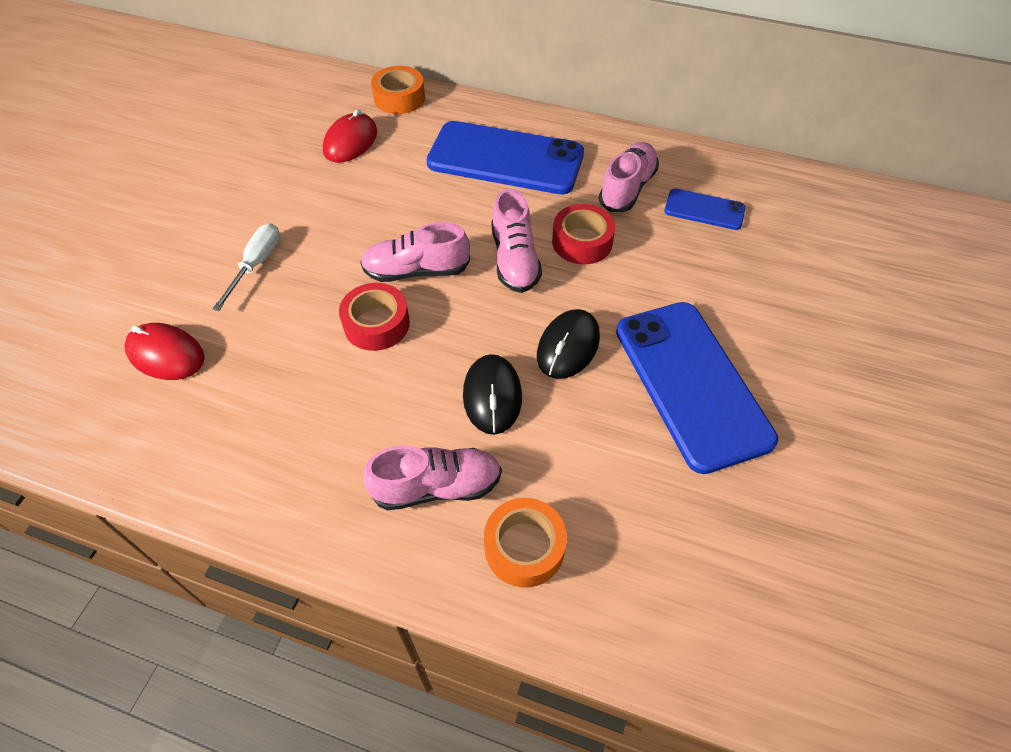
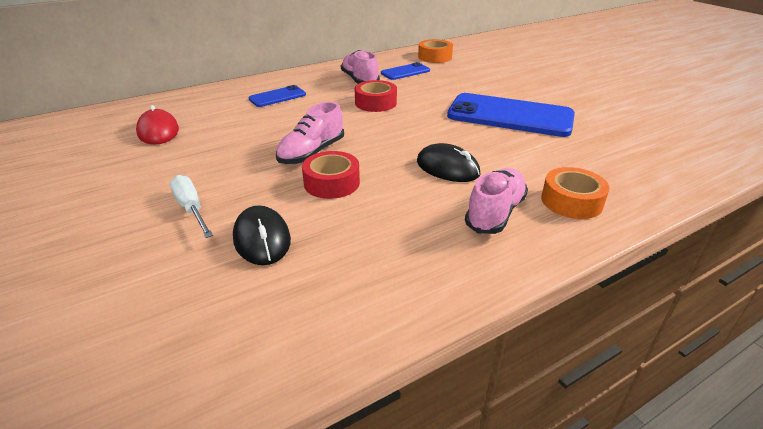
camera: 50 degrees left, 20 degrees down
(166, 354) = (201, 291): red mouse -> none
(399, 98) = (160, 104): orange tape -> orange tape (435, 57)
(505, 159) = (277, 97): blue phone -> blue phone, size x0.49
(514, 260) = (356, 123): pink shoe -> none
(568, 346) = (442, 134): black mouse -> black mouse (262, 239)

